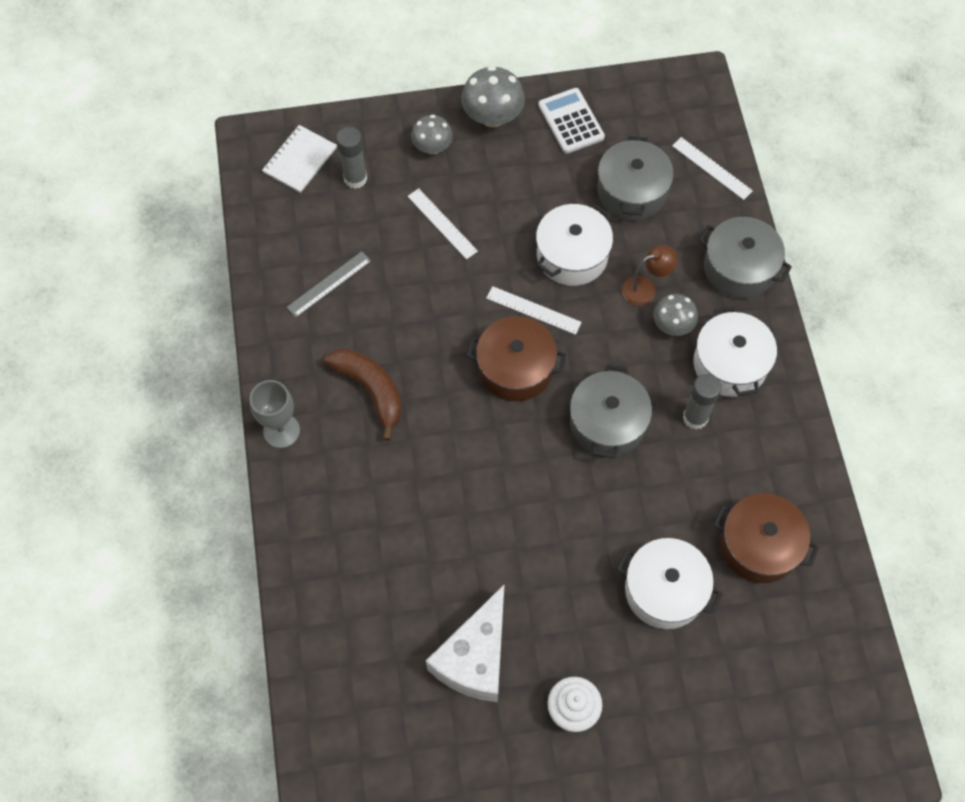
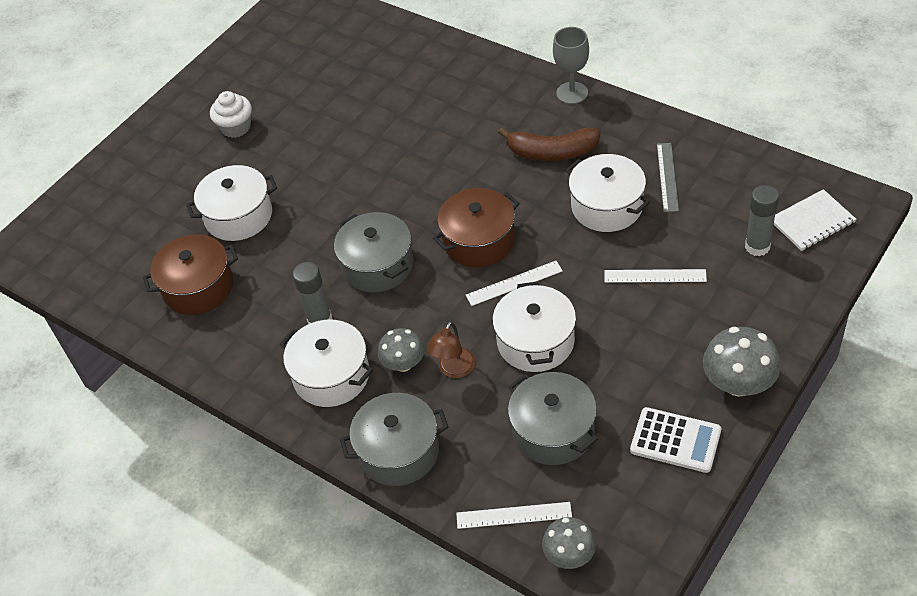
camera: 140 degrees right, 15 degrees down
(300, 160) = (812, 222): white notebook -> white notebook turned 75 degrees clockwise
(398, 304) = (607, 206): none -> white pot
(432, 147) = (743, 317): grey mushroom -> grey mushroom (569, 555)
(475, 658) = (318, 102): white cheese -> none

